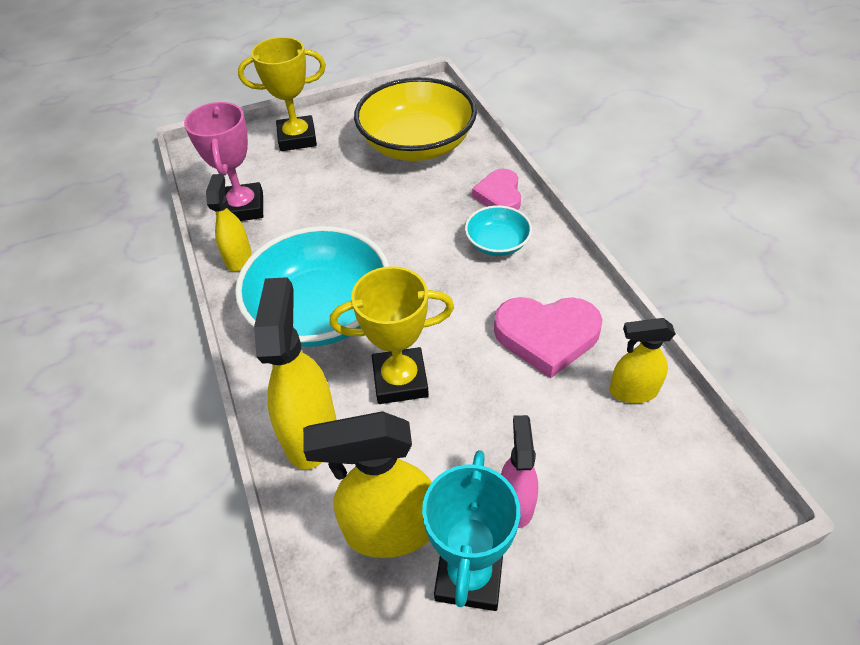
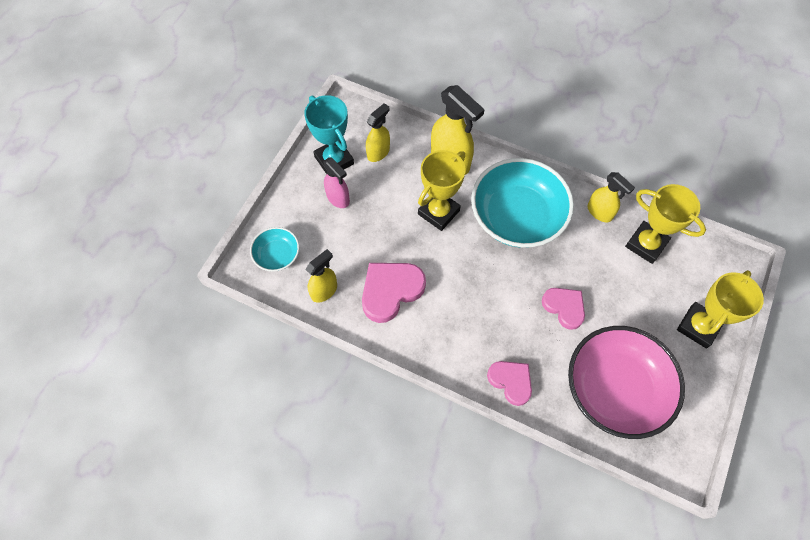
camera: 135 degrees right, 15 degrees up
(243, 208) = (646, 244): pink trophy -> yellow trophy
(383, 212) = (564, 307): none -> pink heart
(390, 530) = (378, 152): yellow spray bottle -> yellow spray bottle, size x0.60
(417, 144) = (615, 389): yellow bowl -> pink bowl
(497, 243) = (473, 337): turquoise bowl -> turquoise bowl (277, 255)

